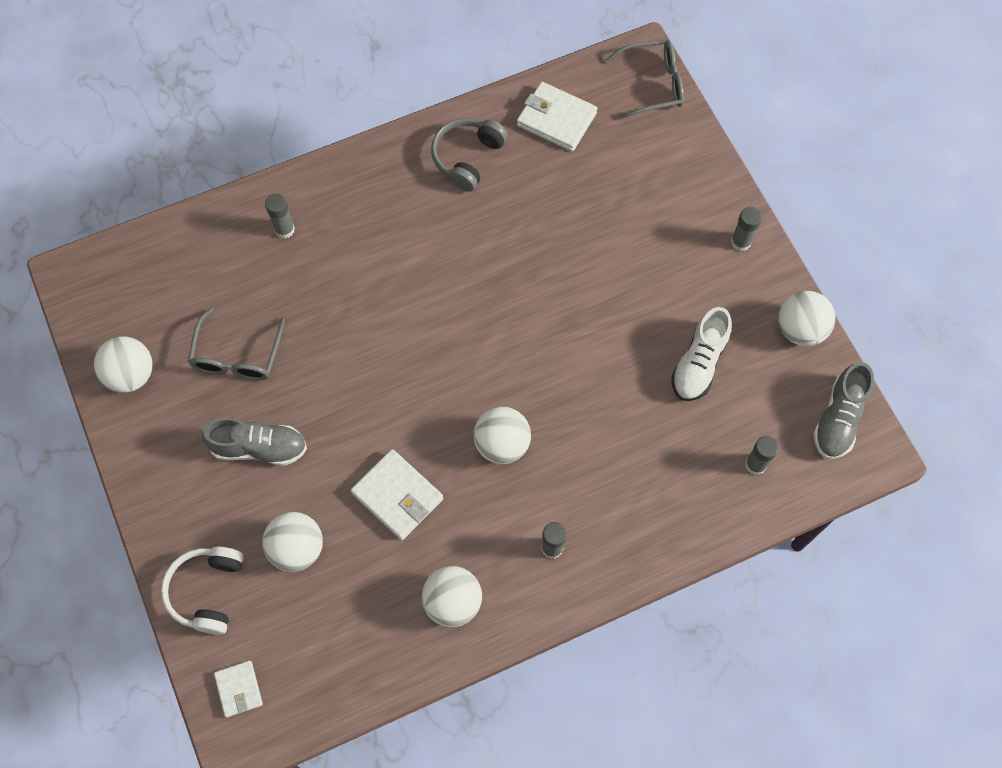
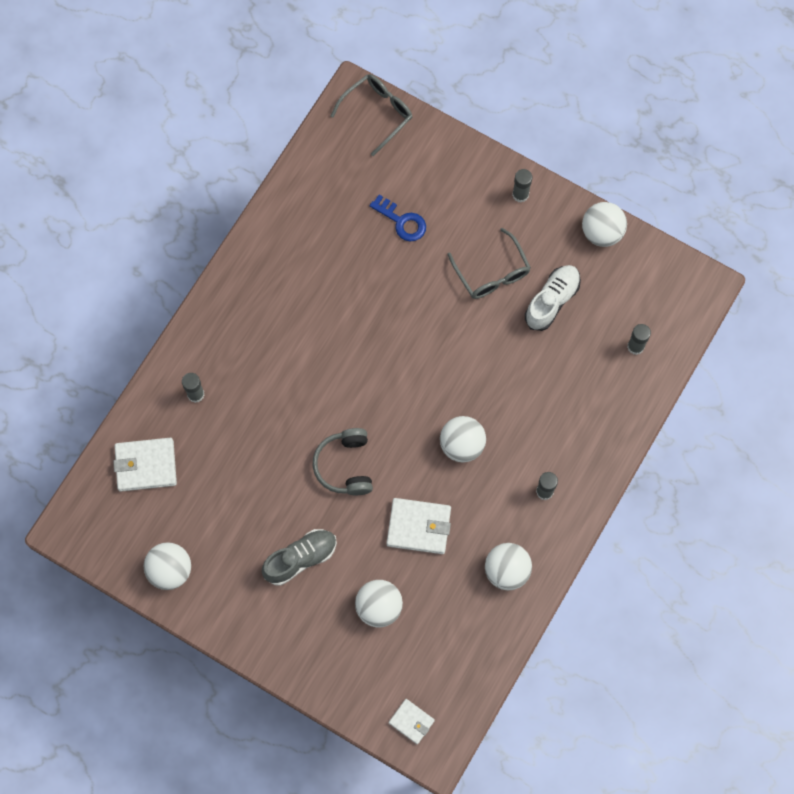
camera: 35 degrees left, 5 degrees up
(207, 591) = (341, 676): white headphones -> none
(237, 355) = (234, 505): grey glasses -> grey glasses (491, 272)
(468, 158) = (286, 255): grey headphones -> grey headphones (345, 466)
(556, 119) = (328, 184): white wallet -> white wallet (146, 465)
(602, 195) = (402, 221): none -> blue key
(699, 363) = (552, 301): white shoe -> white shoe turned 135 degrees counterclockwise
(838, 419) = (667, 279): grey shoe -> none

